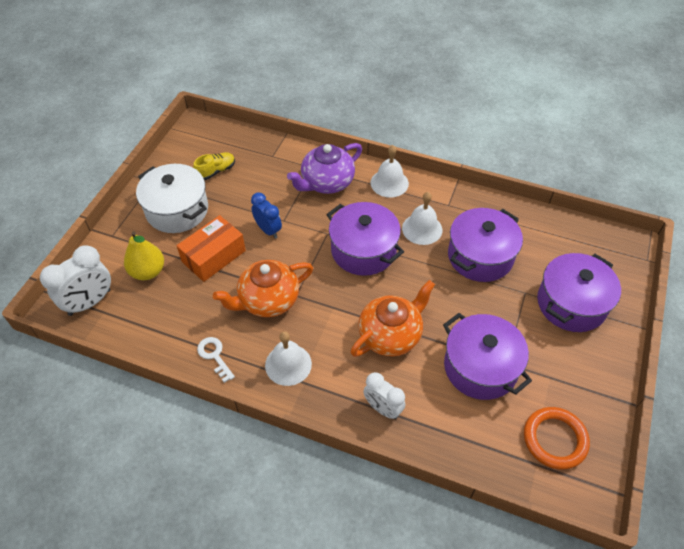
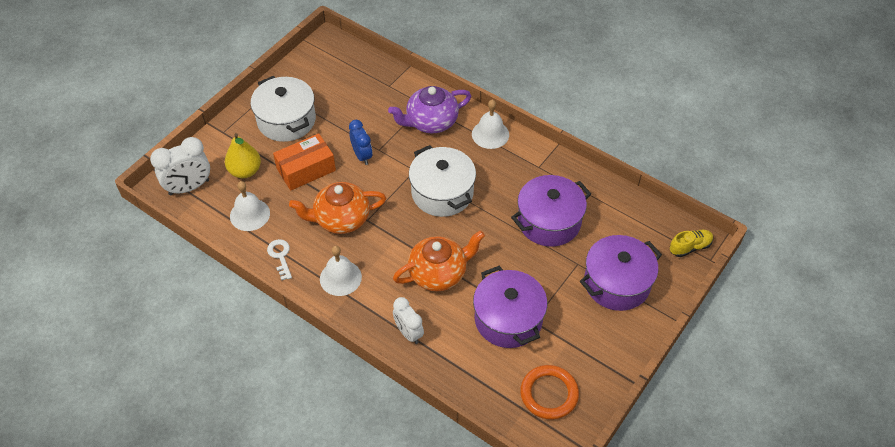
camera: 15 degrees right, 0 degrees up
(216, 171) = (332, 90): yellow shoe -> yellow shoe (690, 247)
(363, 250) = (442, 193): purple pot -> white pot
(422, 229) = (504, 184): white bell -> white bell (250, 214)

